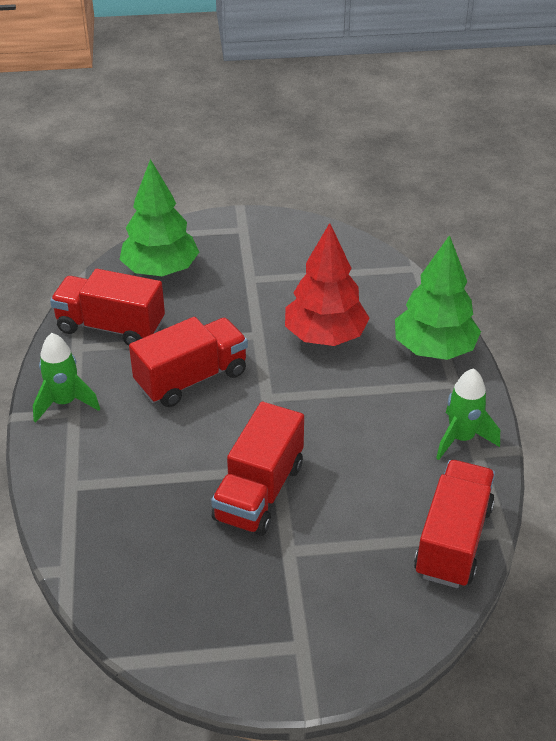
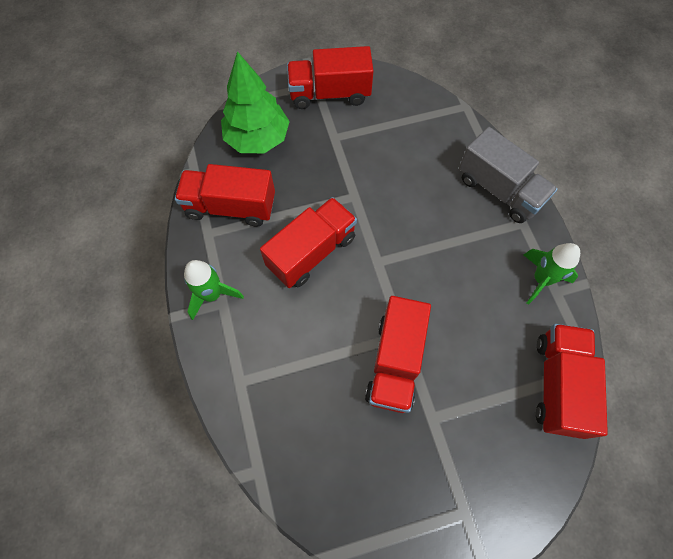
camera: 10 degrees left, 25 degrees up
(257, 239) = (330, 94): none -> red truck
(325, 336) = (409, 190): red tree -> none
(434, 349) = (499, 190): green tree -> grey truck

